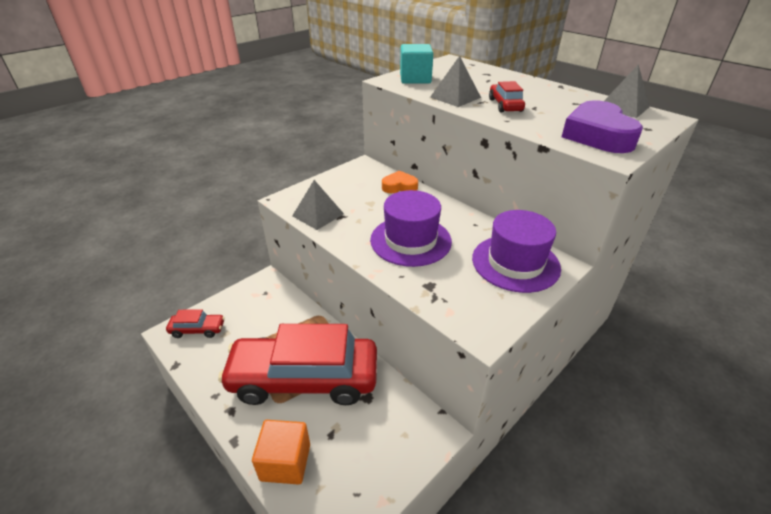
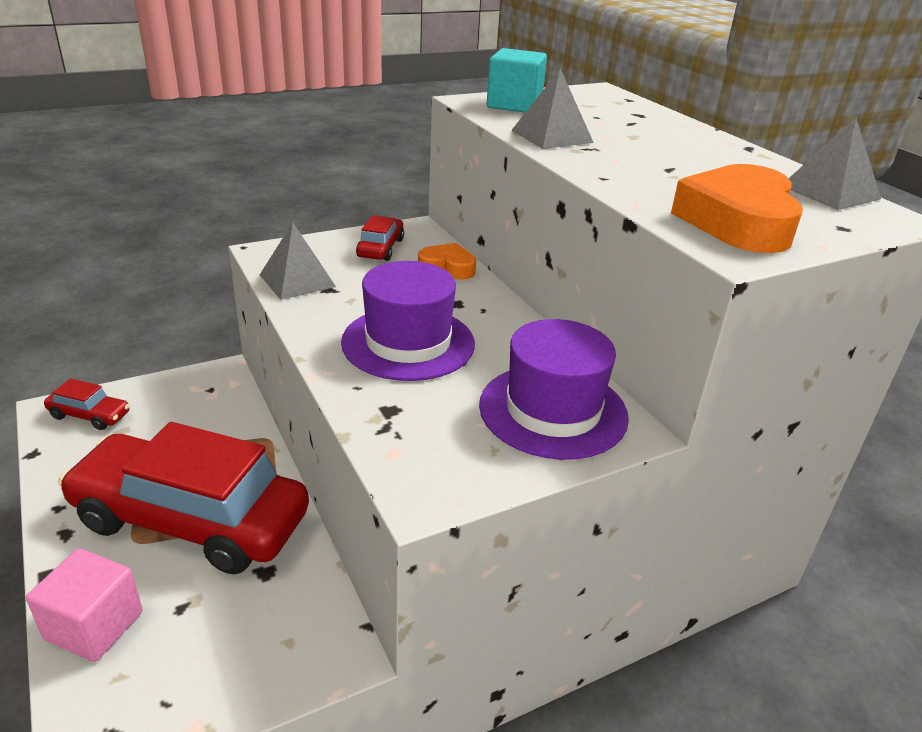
camera: 15 degrees right, 5 degrees down
(285, 462) = (94, 625): orange cube -> pink cube
(505, 105) = (622, 158): red car -> red car (380, 248)
(597, 135) = (738, 221): purple heart -> orange heart

